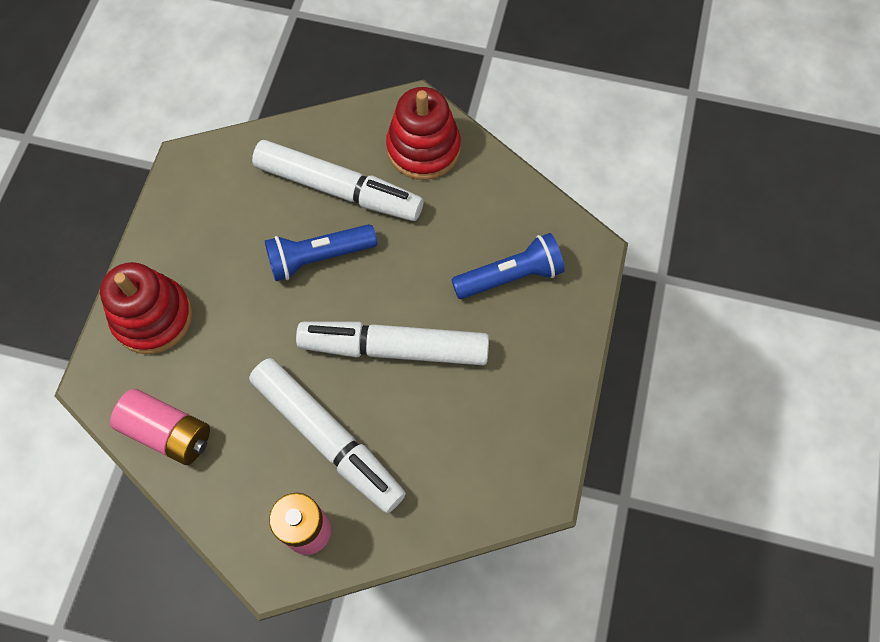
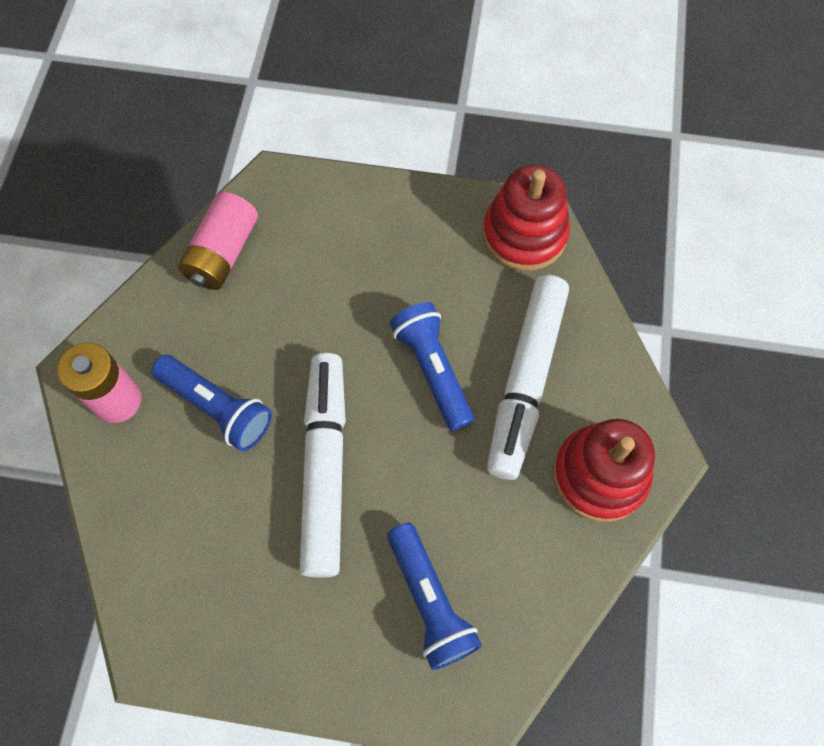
camera: 85 degrees right, 0 degrees up
(153, 317) = (347, 217): red stacking toy -> red stacking toy (524, 234)
(328, 438) = (217, 407): white marker -> blue flashlight

